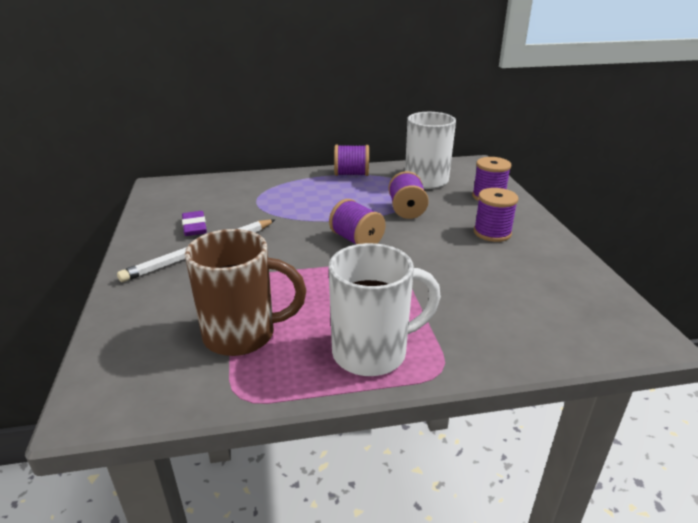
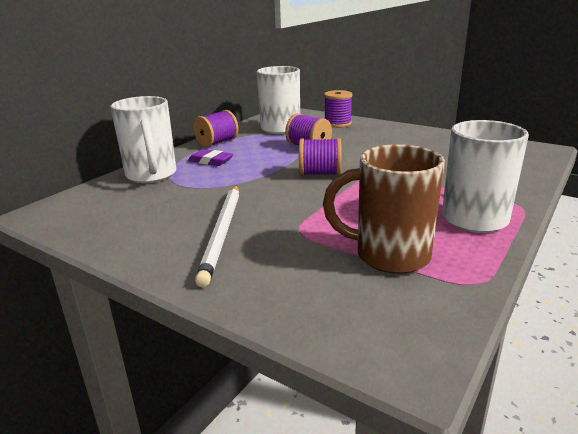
camera: 45 degrees left, 5 degrees down
(194, 227) = (168, 222): purple eraser -> purple eraser (211, 161)
(242, 335) = (389, 255): brown mug -> brown mug turned 120 degrees counterclockwise
(256, 185) = (151, 175): none -> white mug
(492, 233) = (383, 138): purple spool -> none

